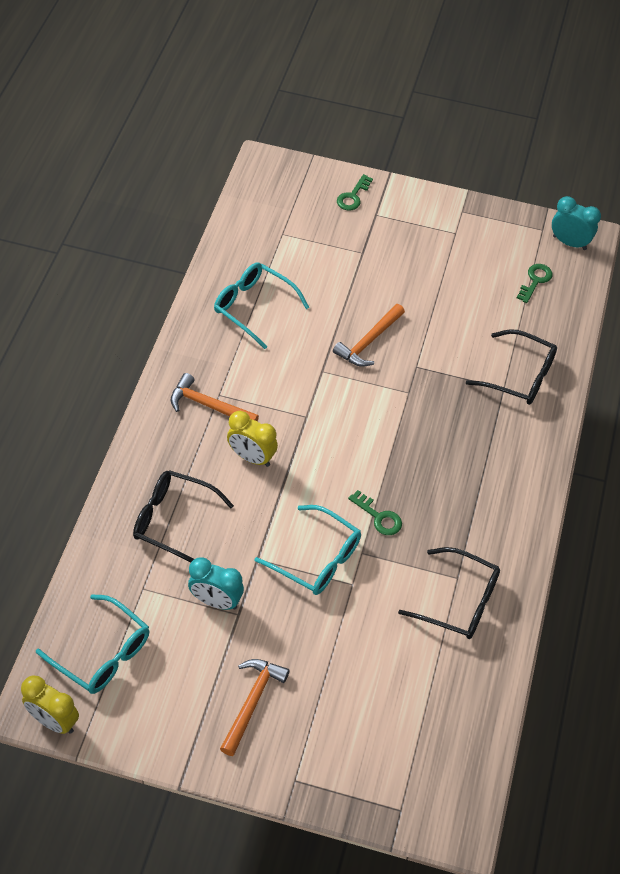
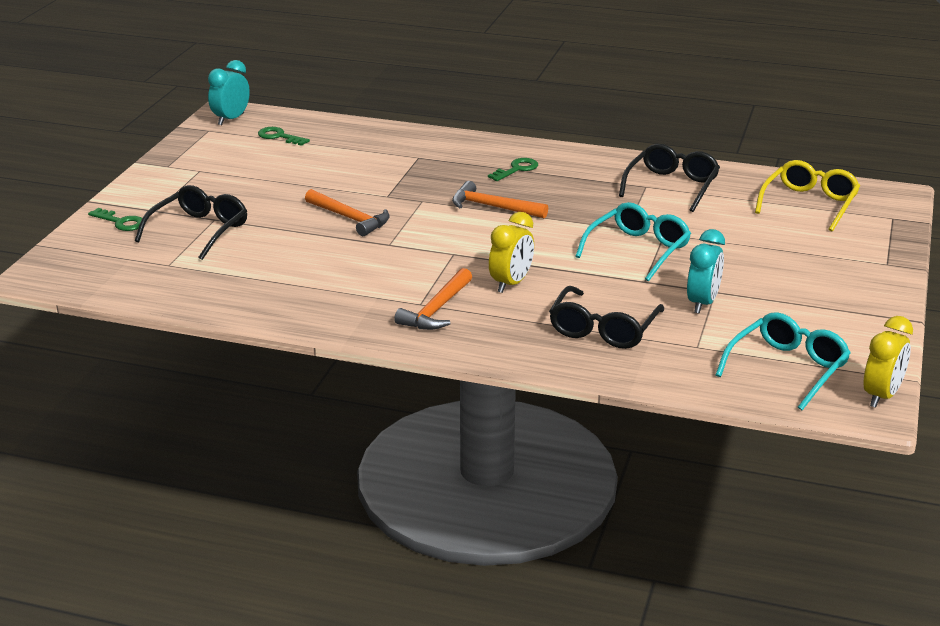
camera: 85 degrees left, 25 degrees down
(252, 702) = (814, 284): orange hammer -> orange hammer (493, 207)
(253, 307) = (286, 283): turquoise glasses -> none
(379, 517) = (582, 219): green key -> green key (516, 169)
(428, 730) = (809, 204): none -> yellow glasses
(520, 376) = (404, 149): black glasses -> black glasses (199, 230)

